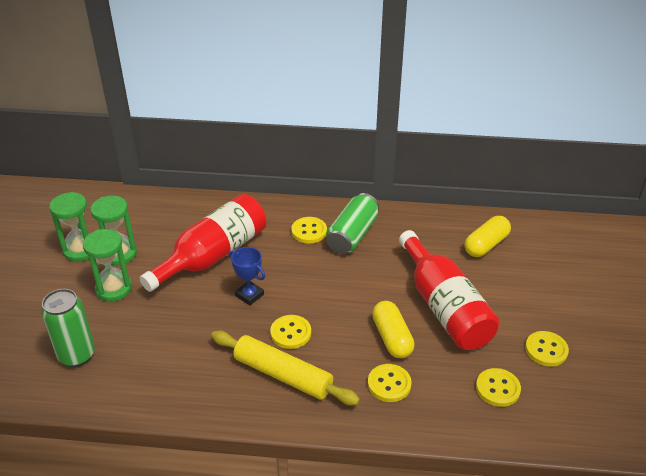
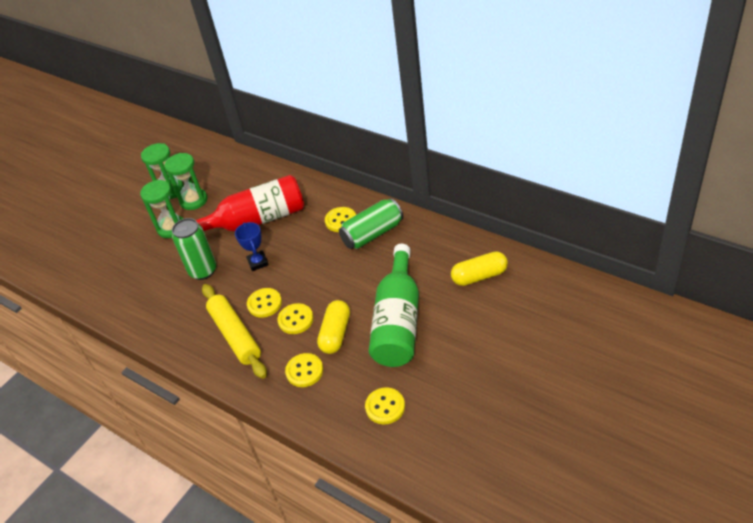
camera: 35 degrees right, 5 degrees up
(77, 355) = (116, 272): green can -> green can (203, 271)
(444, 307) = (398, 321): red bottle -> green bottle
(546, 350) = (453, 389): yellow button -> yellow button (295, 320)

